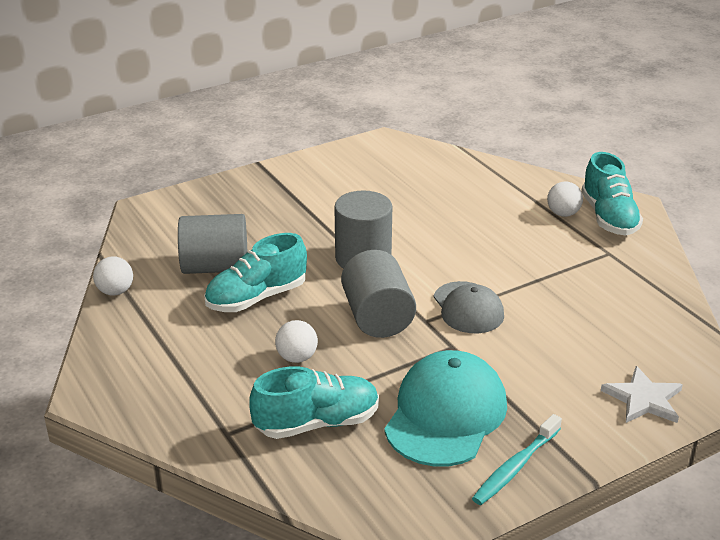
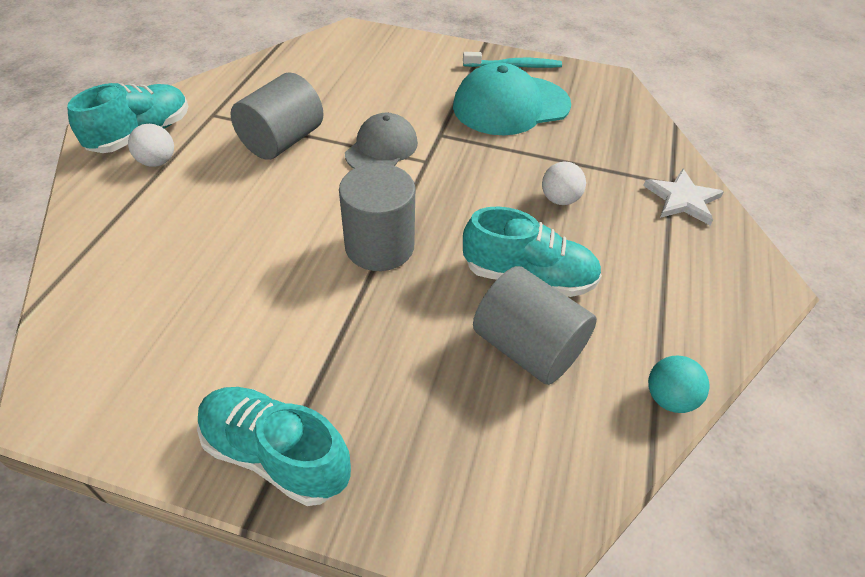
camera: 135 degrees left, 15 degrees up
(115, 291) = (668, 398): white ball -> turquoise ball
(317, 423) = (599, 150): turquoise shoe -> turquoise shoe (276, 454)
(377, 317) = (455, 187): grey cylinder -> grey cylinder (282, 141)
(643, 399) = (392, 47): white star -> white star (682, 199)

